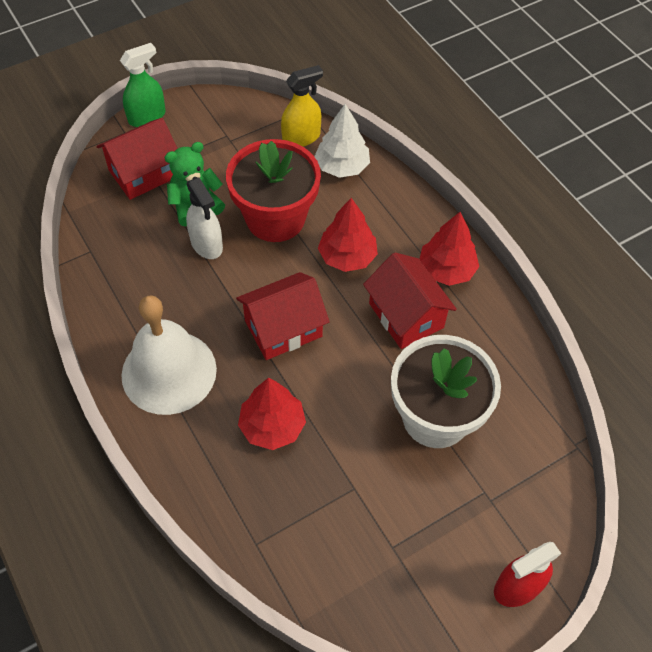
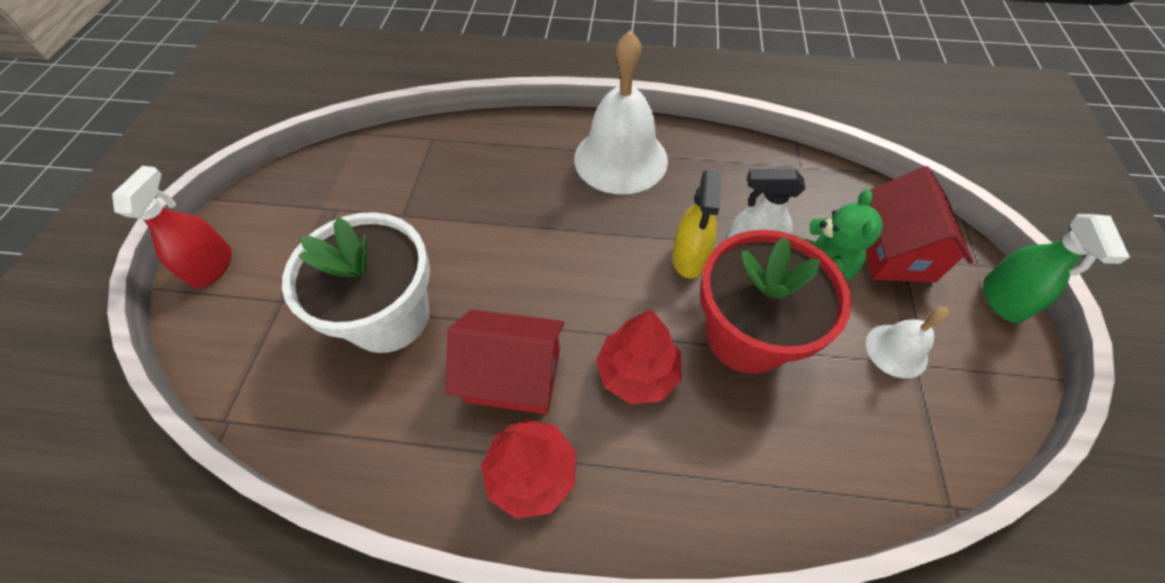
camera: 130 degrees right, 0 degrees up
(227, 151) = (896, 350): none -> white bell
(272, 426) = (507, 195): red tree -> none
(283, 328) = (594, 257): red house -> none
(301, 137) = (884, 457): yellow spray bottle -> yellow spray bottle (689, 258)
(342, 166) = (795, 473): white tree -> none

